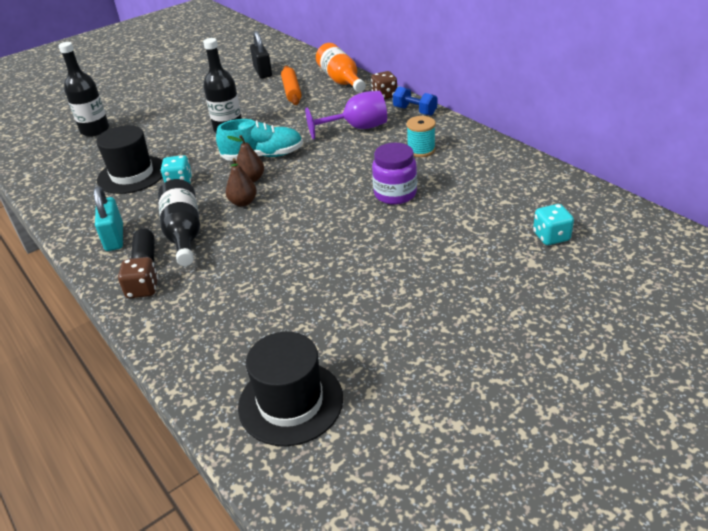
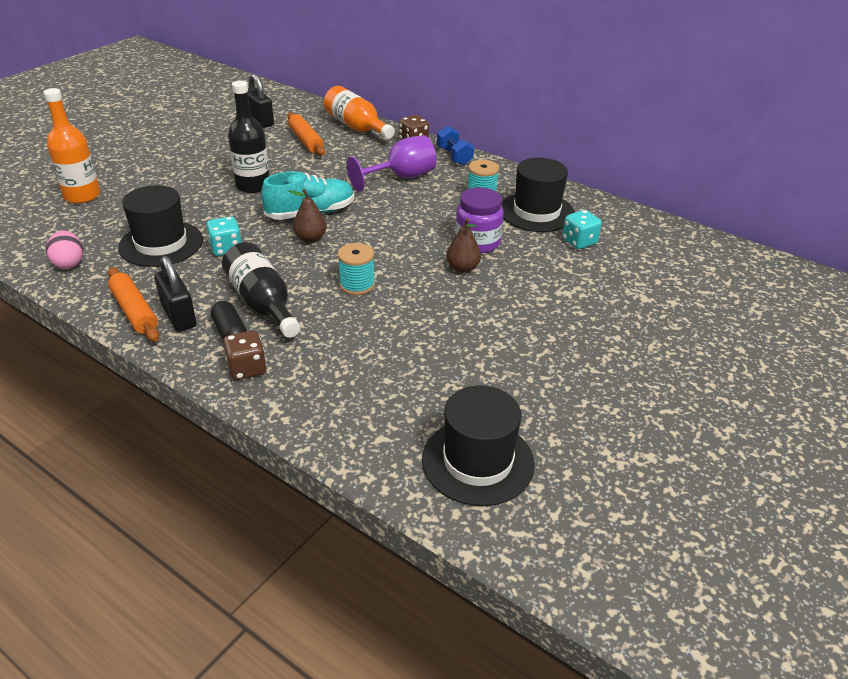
camera: 20 degrees left, 0 degrees up
(57, 185) = (69, 263): none -> pink egg
(84, 230) = (135, 311): none -> orange rolling pin
(95, 130) = (82, 196): black bottle -> orange bottle
(114, 237) = (179, 316): turquoise padlock -> black padlock
(243, 202) = (315, 264): brown pear -> brown pear (463, 268)
(269, 224) = (357, 285): none -> turquoise spool
(415, 111) = (454, 156): blue dumbbell -> blue dumbbell turned 45 degrees clockwise
(466, 169) = (536, 212): none -> black hat
(551, 237) = (650, 271): turquoise dice -> turquoise dice (579, 242)

